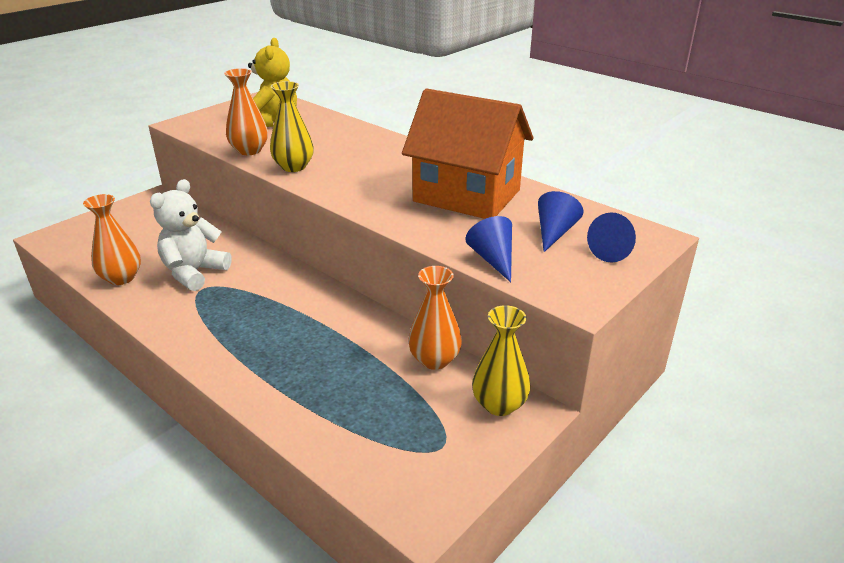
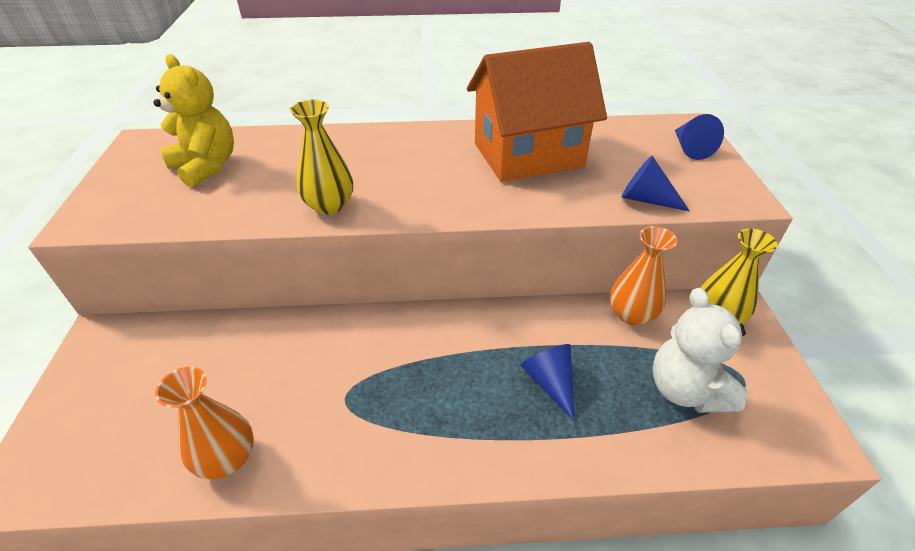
camera: 45 degrees left, 10 degrees up
(194, 272) = (306, 388): white teddy bear -> white teddy bear (685, 390)
(249, 150) = (243, 212): orange vase -> none
(554, 233) = (636, 154): blue cone -> blue cone (550, 382)

